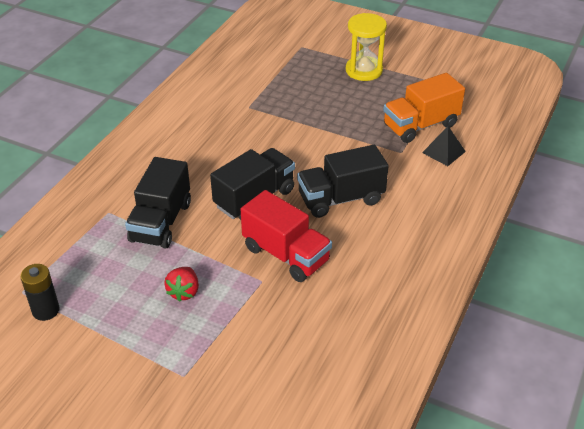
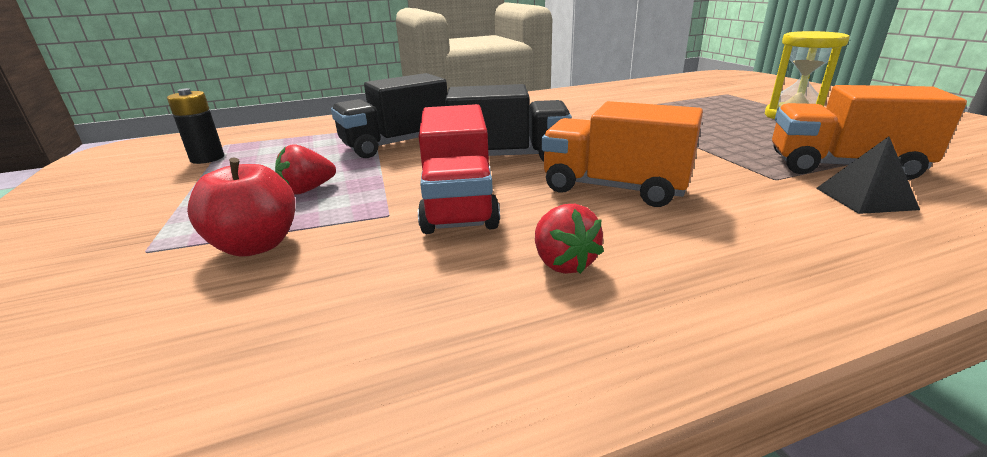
camera: 45 degrees right, 15 degrees down
(233, 337) = (256, 245): none -> red apple
(341, 199) = (614, 188): black truck -> orange truck
(373, 262) = (563, 263): none -> red strawberry

